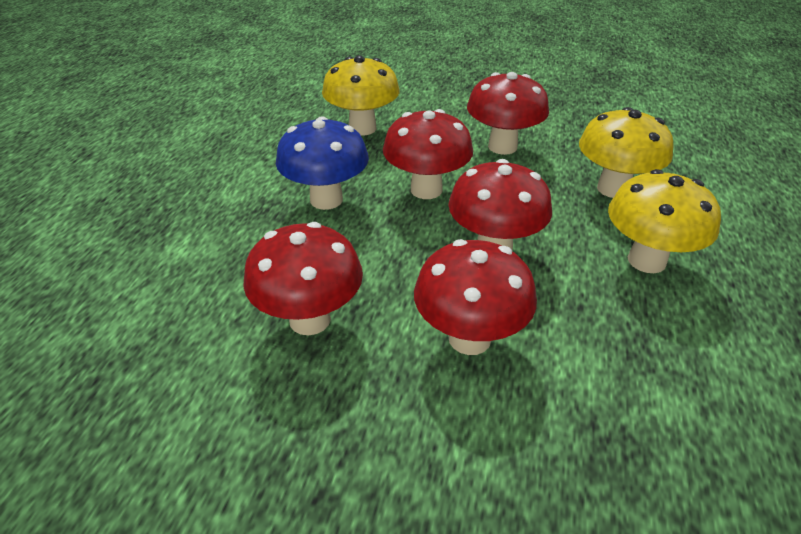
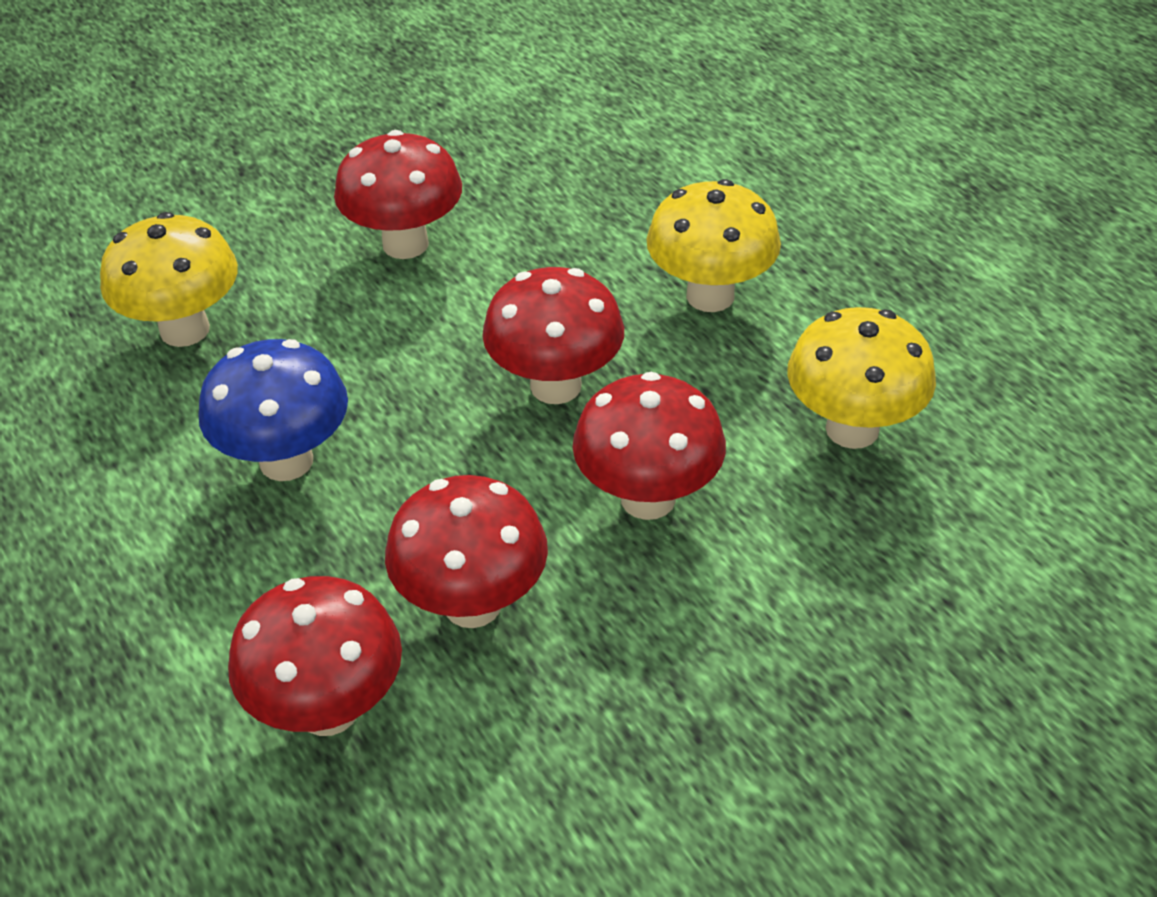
camera: 45 degrees left, 5 degrees up
(426, 190) = (391, 364): red mushroom -> red mushroom (328, 709)
(613, 189) = (591, 226): yellow mushroom -> yellow mushroom (852, 429)

